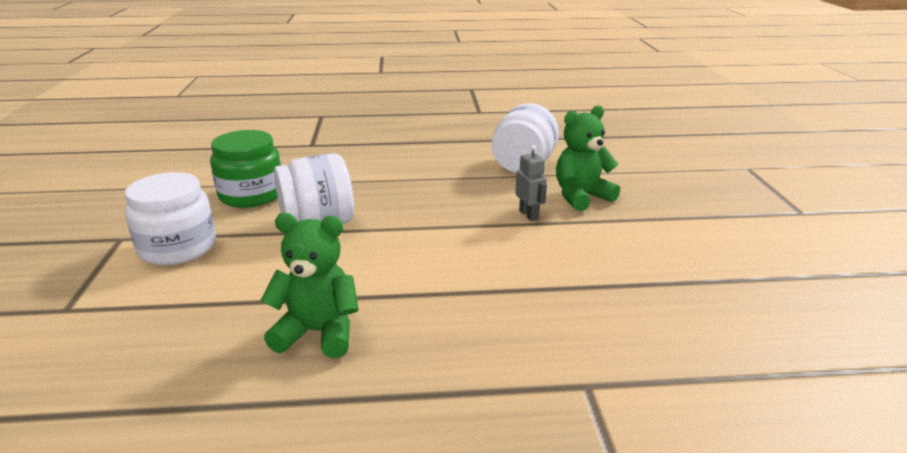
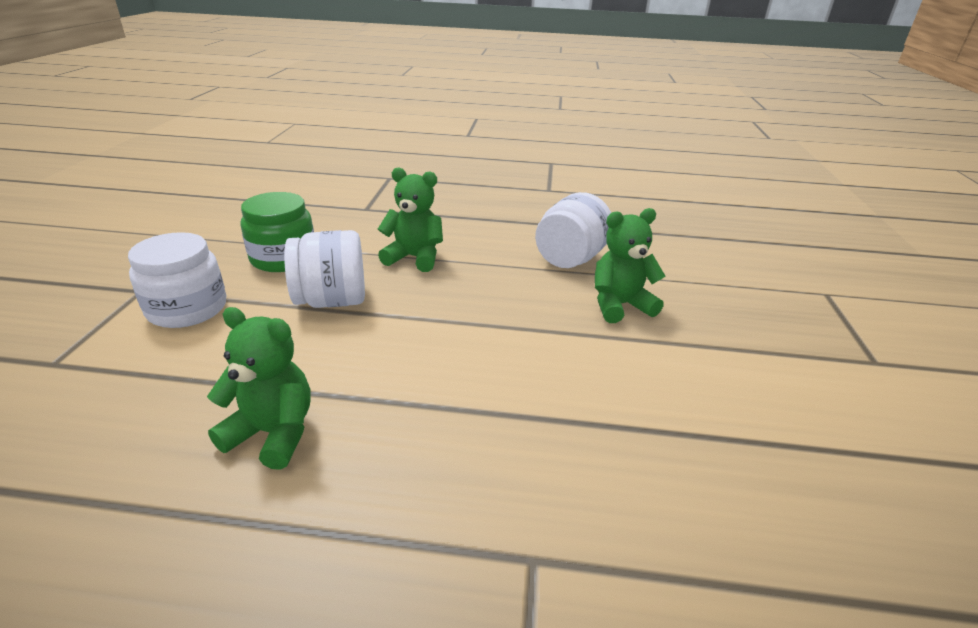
camera: 10 degrees right, 5 degrees up
(379, 180) = (414, 258): none -> green teddy bear
(529, 215) = (553, 320): grey robot -> none

